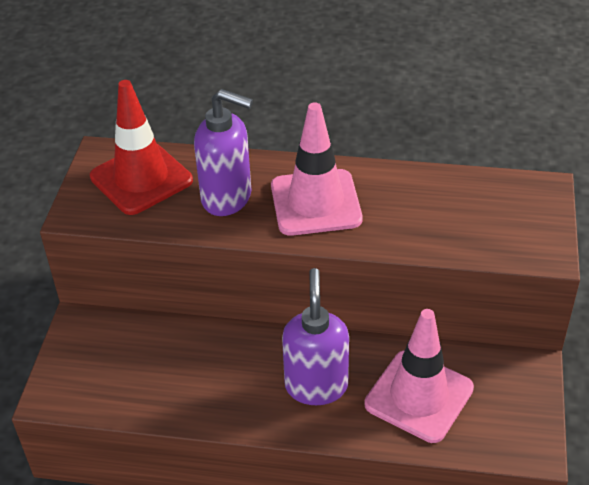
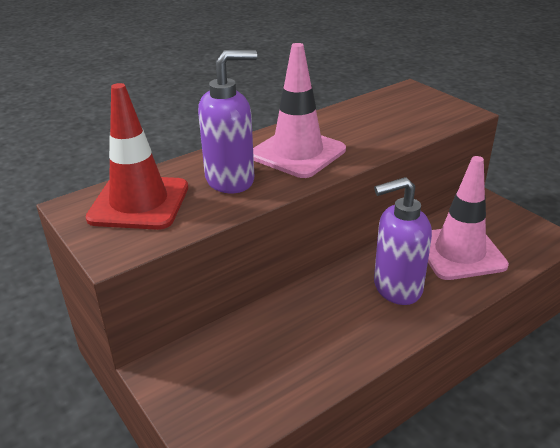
camera: 45 degrees left, 10 degrees down
(316, 386) = (396, 288): purple soap dispenser -> purple soap dispenser turned 60 degrees counterclockwise

